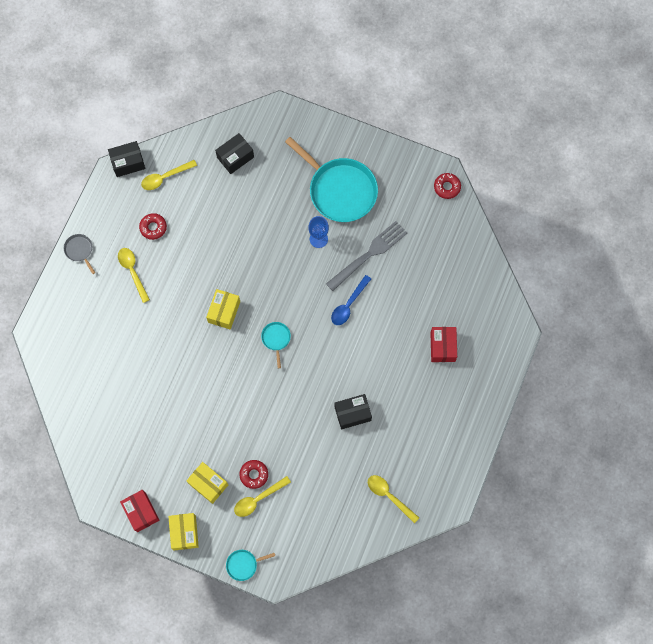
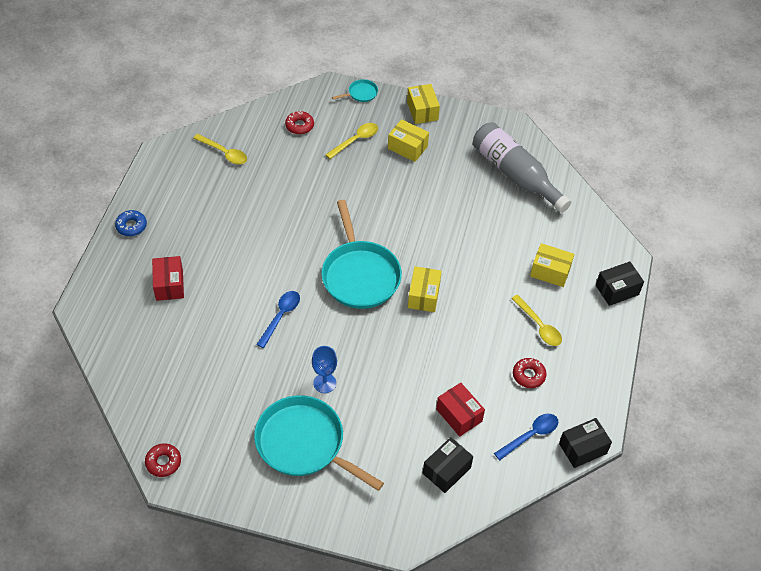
camera: 170 degrees right, 20 degrees down
(79, 250) = (608, 342): grey pan -> none
(108, 324) = (550, 272): none -> yellow box
(110, 438) = (515, 174): none -> grey bottle
(141, 512) = (468, 122): red box -> red box (459, 415)
(165, 177) = (530, 435): yellow spoon -> blue spoon
(254, 474) = (363, 158): red donut -> red donut (299, 126)
(276, 339) = (360, 275): turquoise pan -> turquoise pan, size x2.38
(352, 413) = (267, 216): black box -> black box (617, 290)
(369, 254) = (261, 372): grey fork -> none
(477, 415) = (131, 226): none -> blue donut

